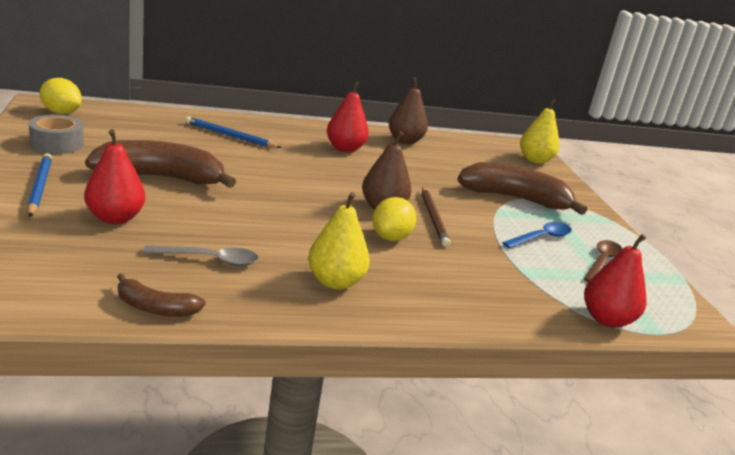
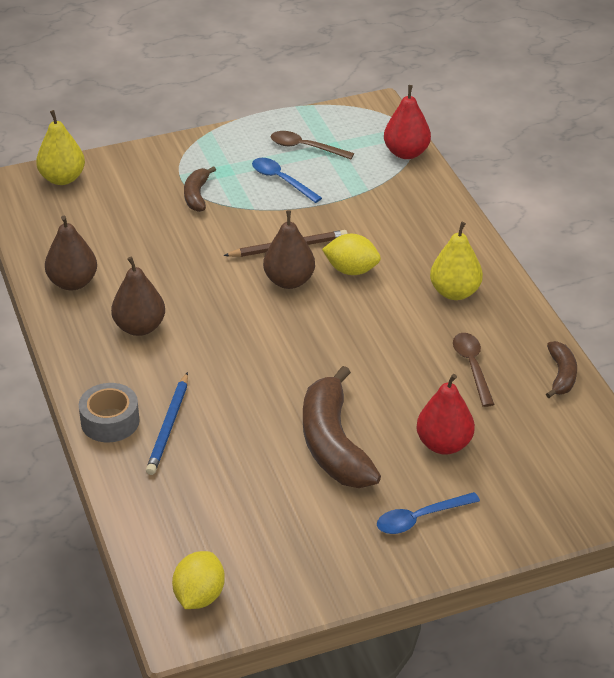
camera: 95 degrees left, 15 degrees up
(39, 187) = (420, 518): blue pencil -> blue spoon
(57, 144) = (304, 554): grey tape -> grey tape (110, 421)
(209, 259) = (472, 367): grey spoon -> brown spoon
(345, 149) = (139, 327): red pear -> brown pear
(514, 199) = (197, 195): brown banana -> brown banana, size x0.51

